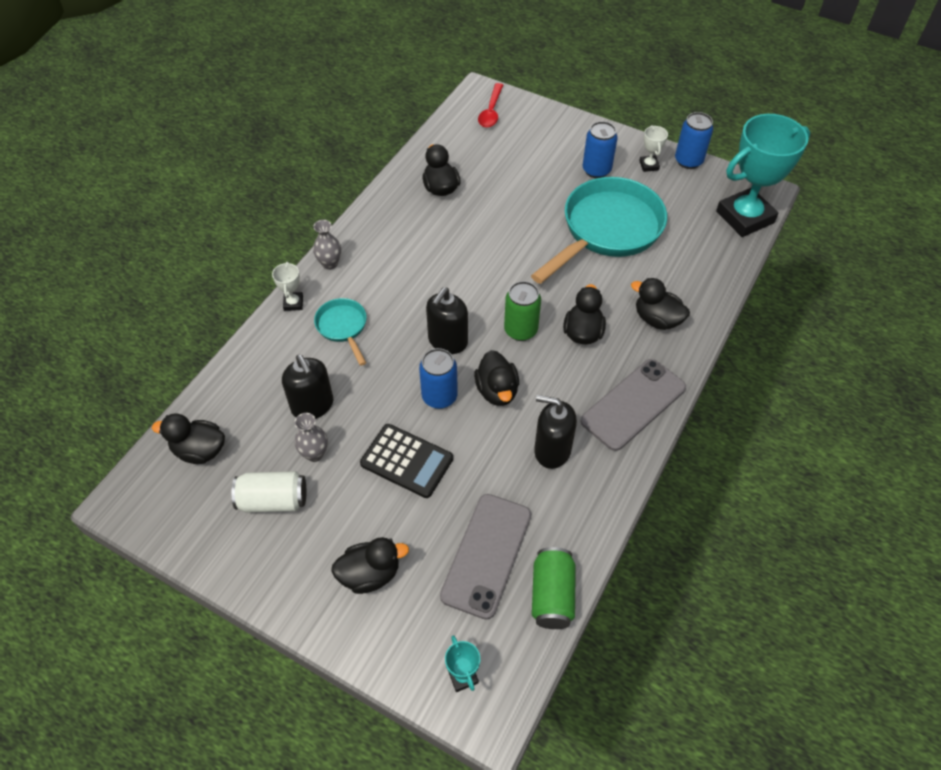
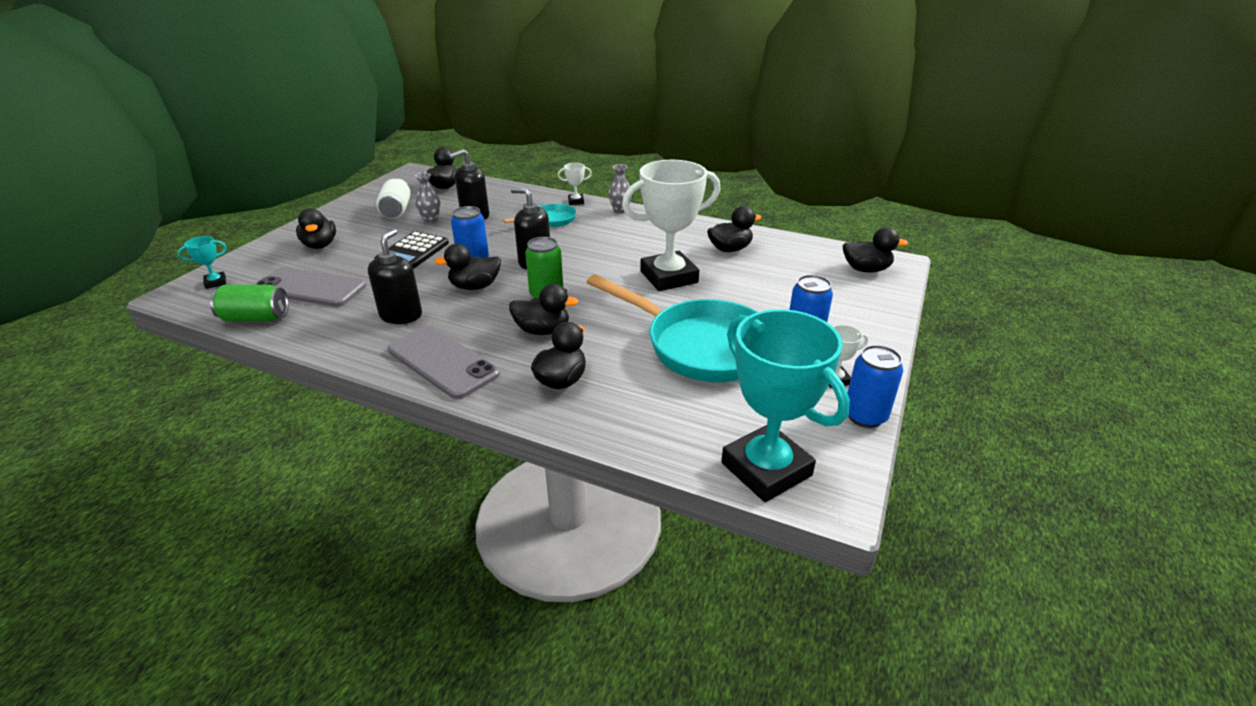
camera: 85 degrees right, 20 degrees down
(491, 111) = (866, 269): red spoon -> black duck
(492, 238) = (669, 277): none -> white trophy

